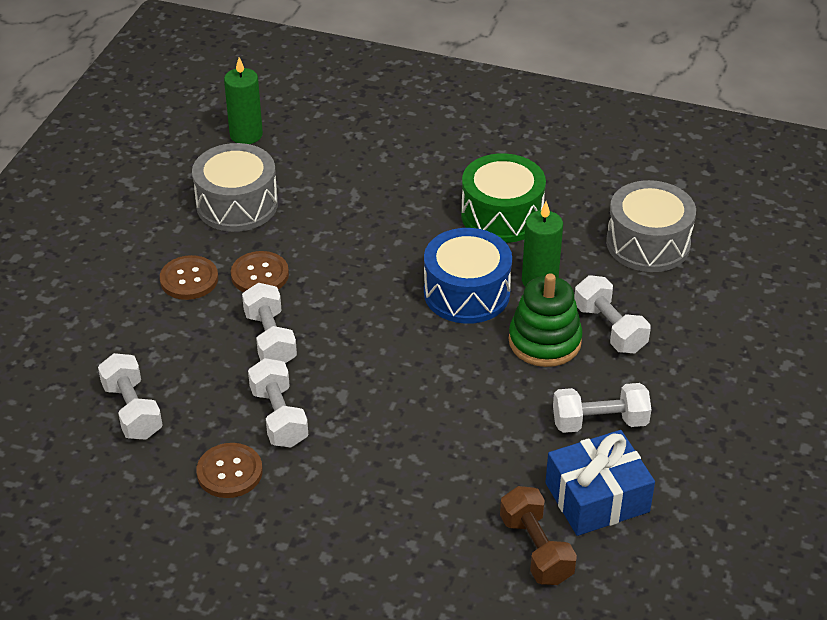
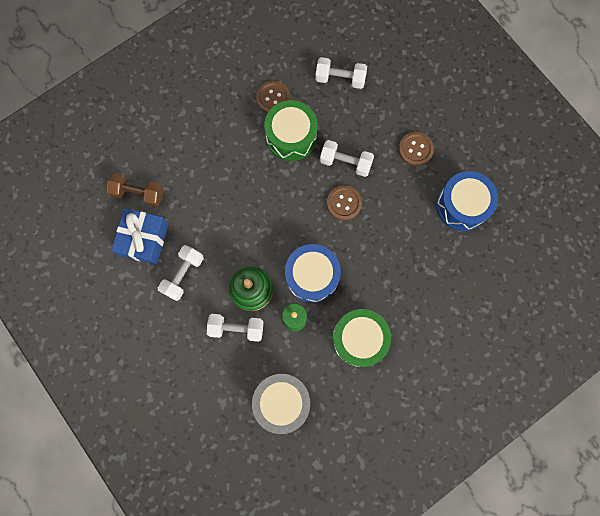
camera: 125 degrees right, 35 degrees up
(237, 204) = (462, 205): grey drum -> blue drum
(246, 135) = (524, 246): green candle -> none
(260, 275) = (396, 184): brown button -> brown button (344, 203)
(279, 417) = (291, 137): white dumbbell -> green drum

